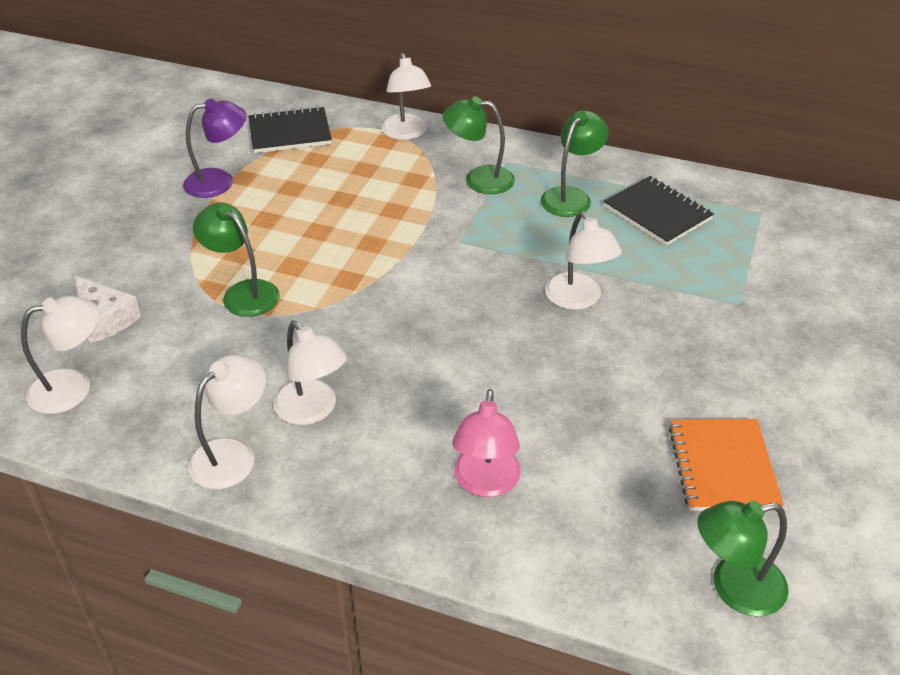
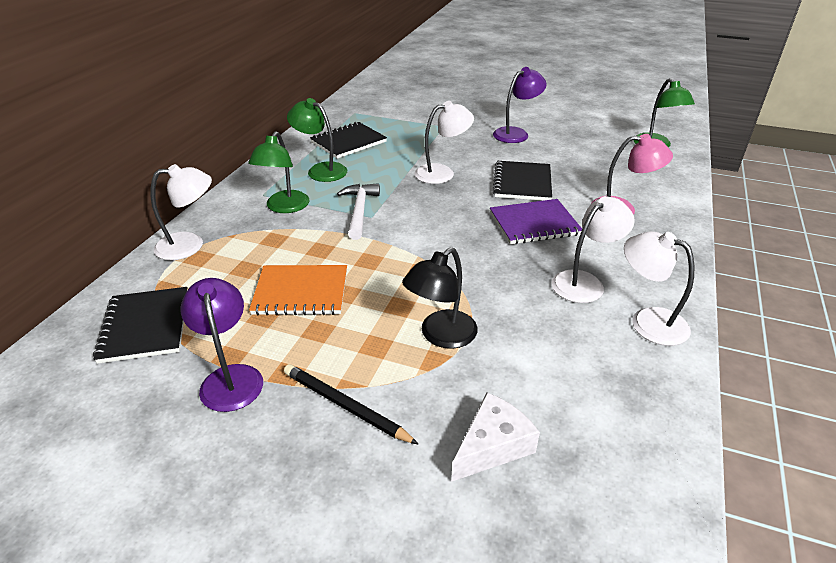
camera: 90 degrees left, 5 degrees down
(73, 388) = (608, 452): white lamp -> none
(172, 240) = (345, 406): none -> black pencil
(243, 293) = (441, 336): green lamp -> black lamp
(444, 380) = (534, 224): none -> purple notebook
(473, 232) = (359, 211): none -> white hammer
(558, 379) = (522, 183): none -> black notebook
(723, 467) = (577, 141): orange notebook -> orange notebook (301, 292)
(735, 388) = (516, 133): none -> purple lamp

